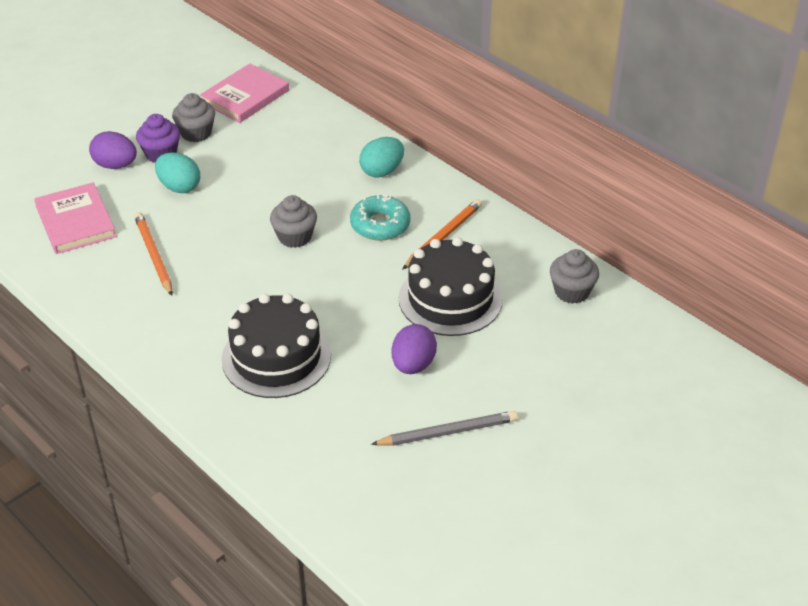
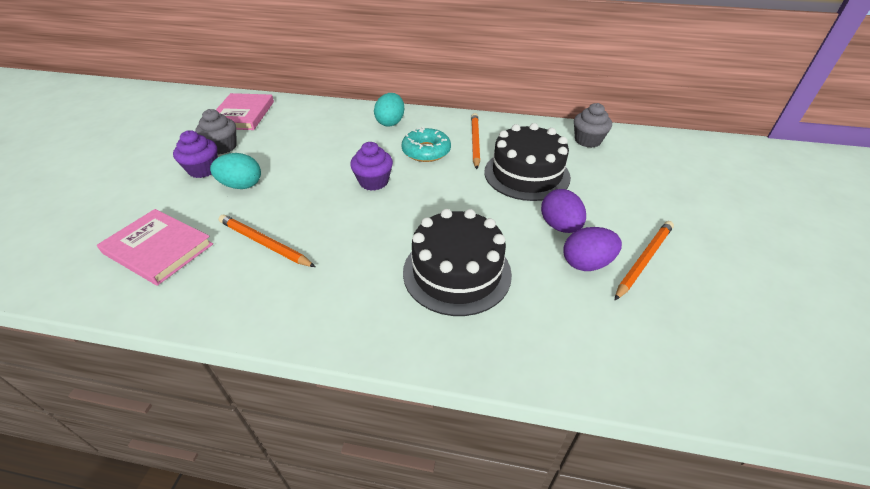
camera: 35 degrees left, 0 degrees up
(115, 165) = (165, 191): purple egg -> purple egg (586, 263)
(295, 237) = (373, 182): grey cupcake -> purple cupcake
(447, 432) = (644, 260): grey pencil -> orange pencil

